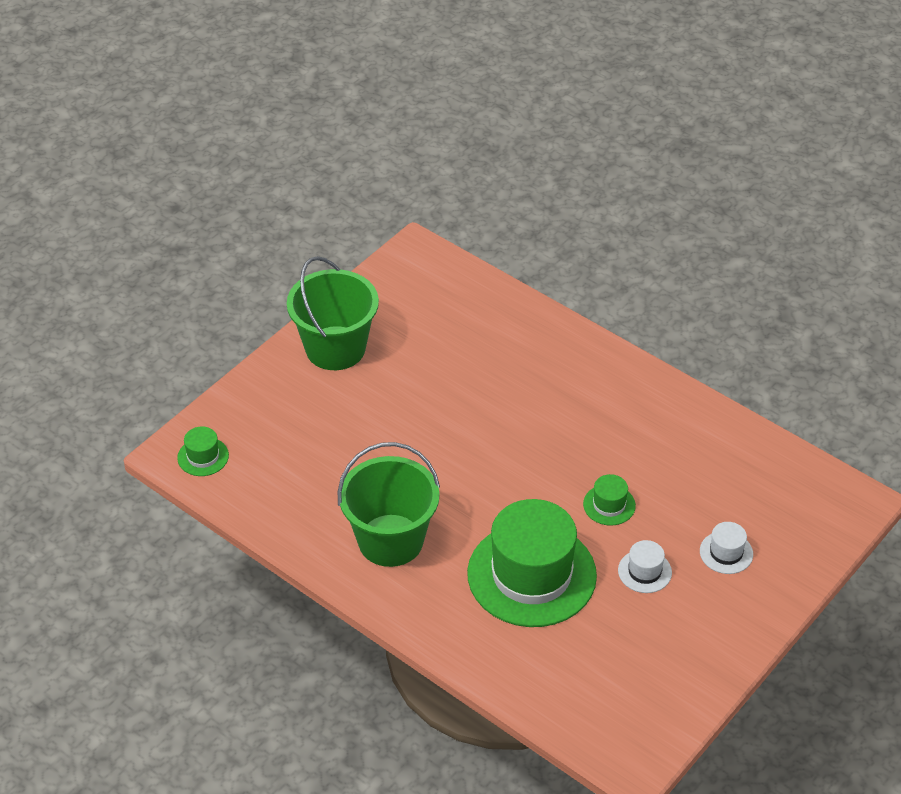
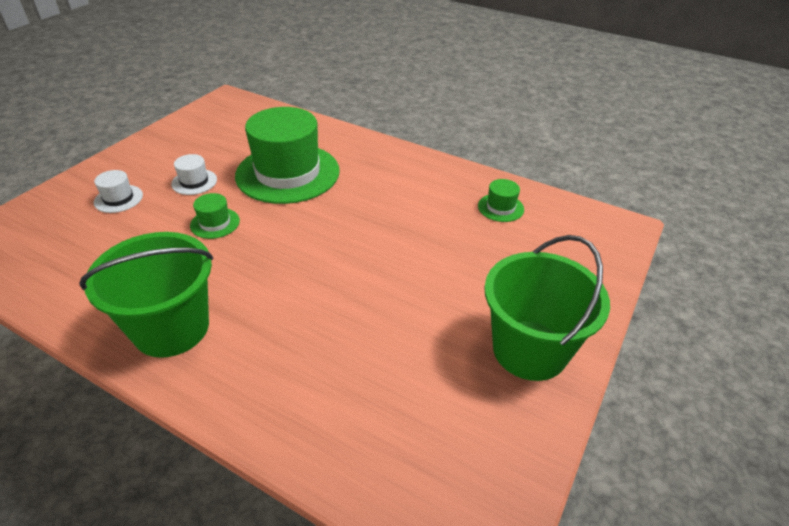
camera: 170 degrees right, 5 degrees down
(203, 456) = (596, 227): green hat -> green hat (500, 207)
(390, 540) = (405, 184): green bucket -> green bucket (171, 328)

